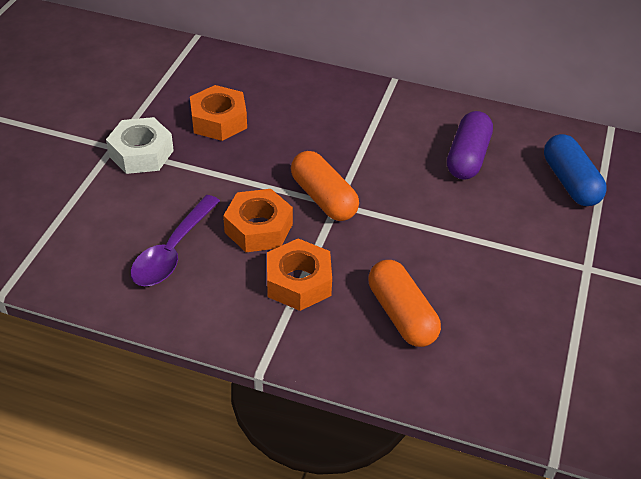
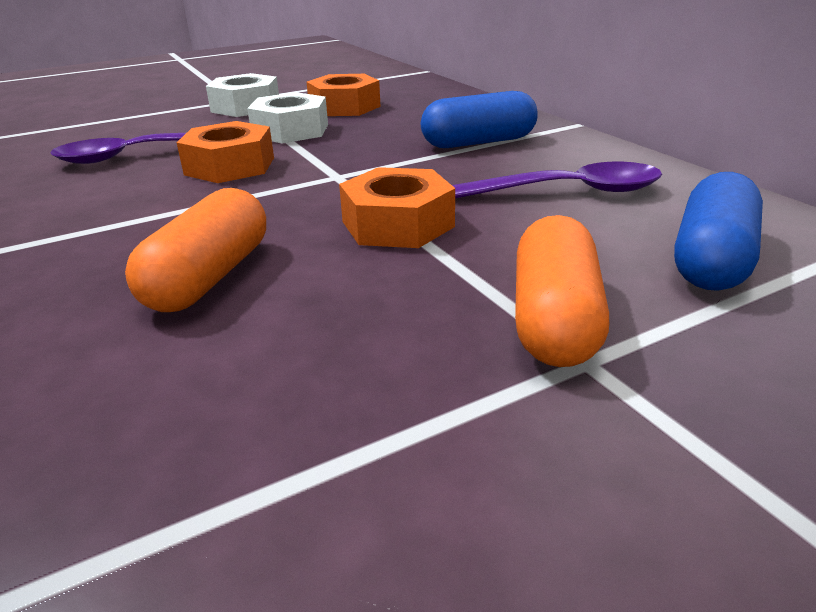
camera: 45 degrees right, 15 degrees down
(230, 169) = (290, 130): none -> white nut
(298, 282) = (176, 209): orange nut -> orange nut (397, 224)
(323, 198) = (332, 168): orange capsule -> orange capsule (554, 319)
(366, 128) = (479, 142): none -> blue capsule
(467, 157) = (570, 191): purple capsule -> purple spoon

